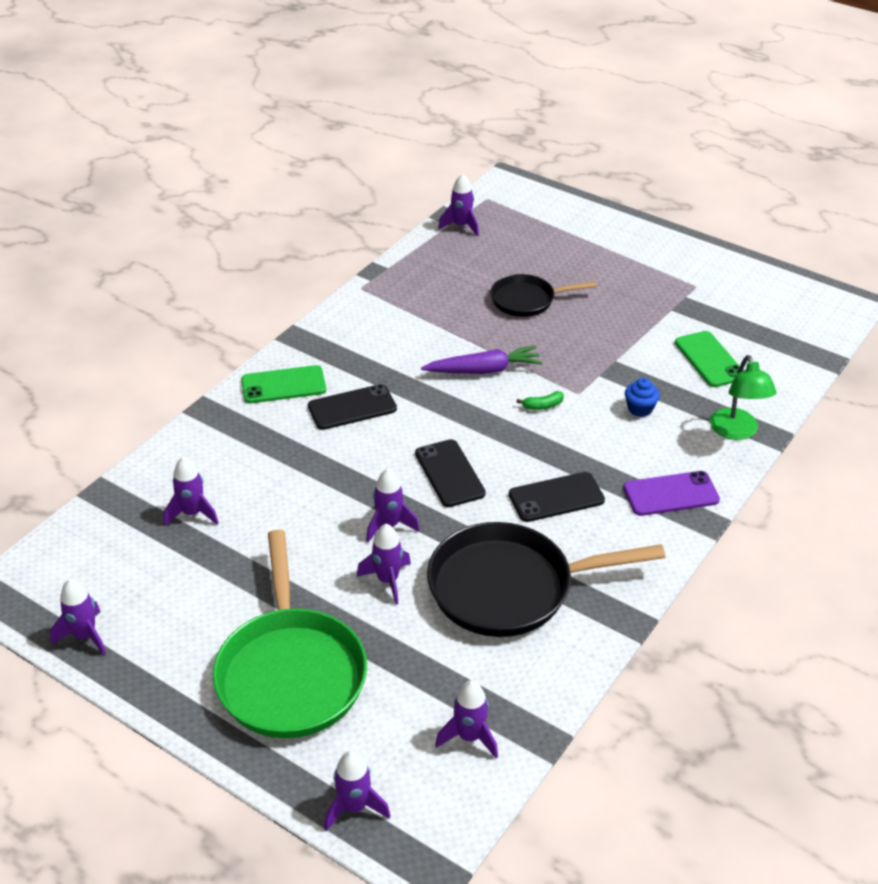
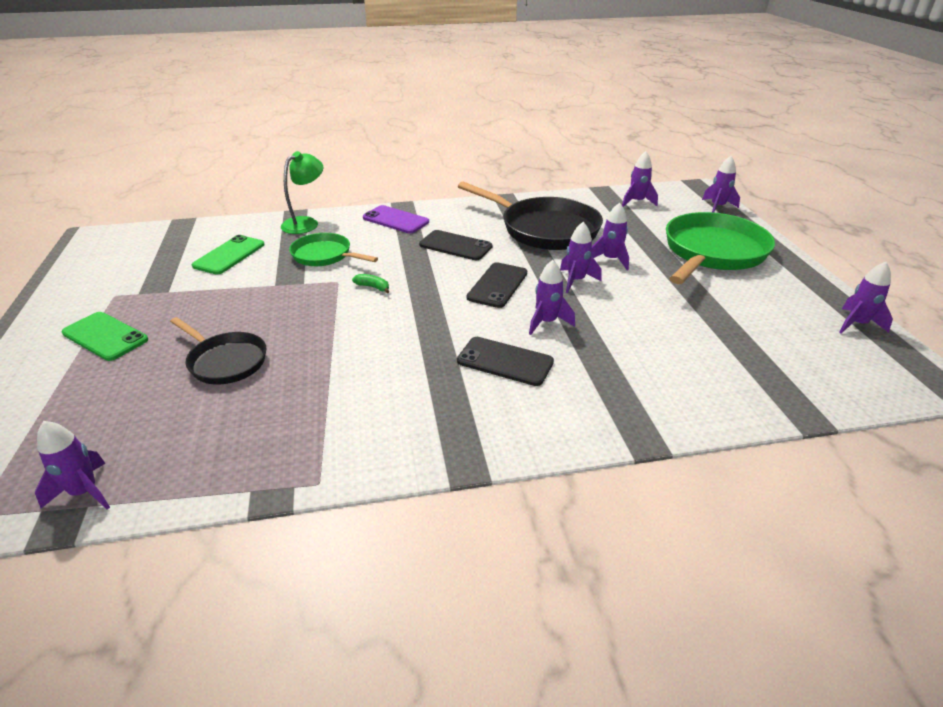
camera: 135 degrees left, 5 degrees down
(192, 513) = (722, 356): purple rocket -> purple rocket (547, 322)
(283, 385) = (540, 417): green phone -> green phone (105, 336)
(483, 370) = (364, 329): purple carrot -> none
(640, 409) = (325, 256): blue cupcake -> green pan

